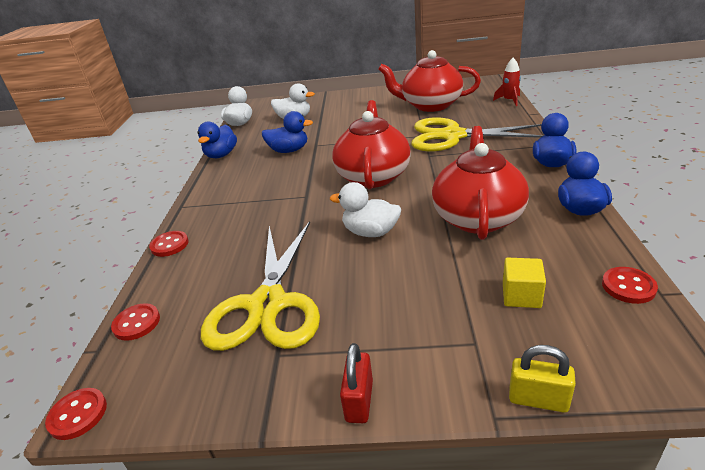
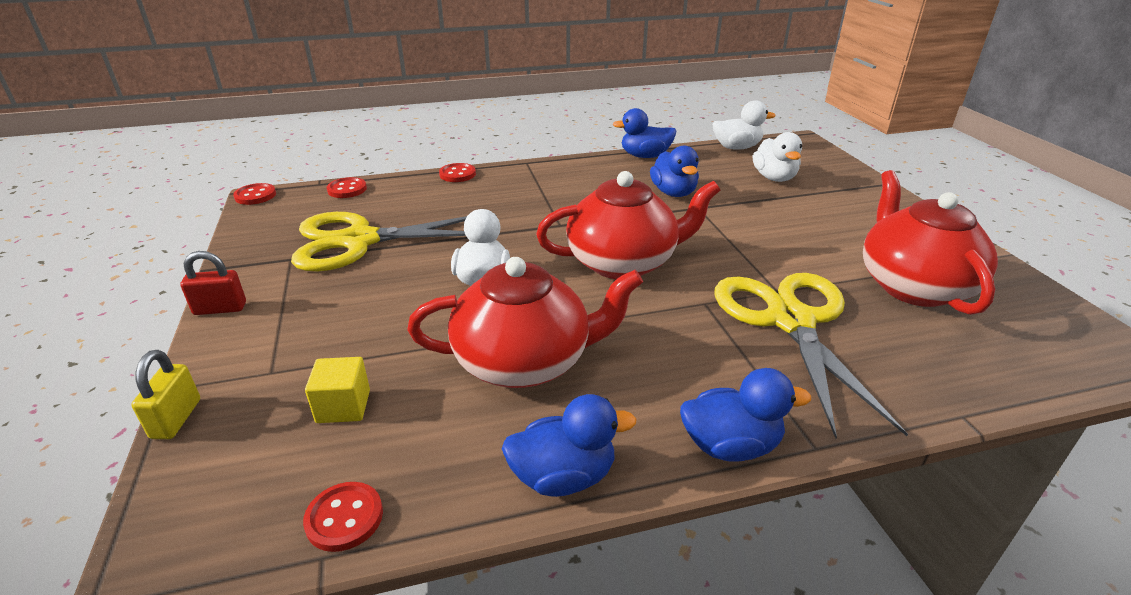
camera: 70 degrees right, 0 degrees up
(509, 100) = (1021, 386): red rocket -> none

